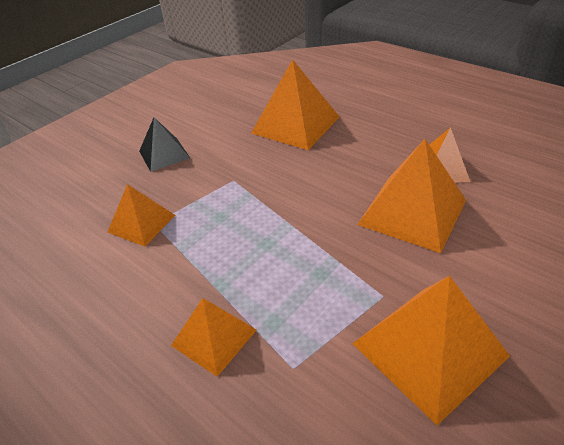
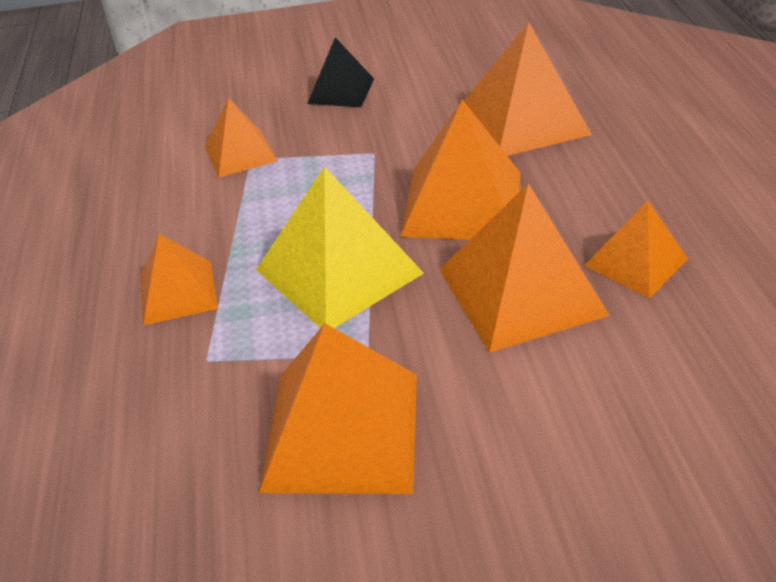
camera: 40 degrees right, 0 degrees up
(303, 259) = (339, 271): none -> yellow pyramid
(321, 182) = (462, 203): none -> orange pyramid

